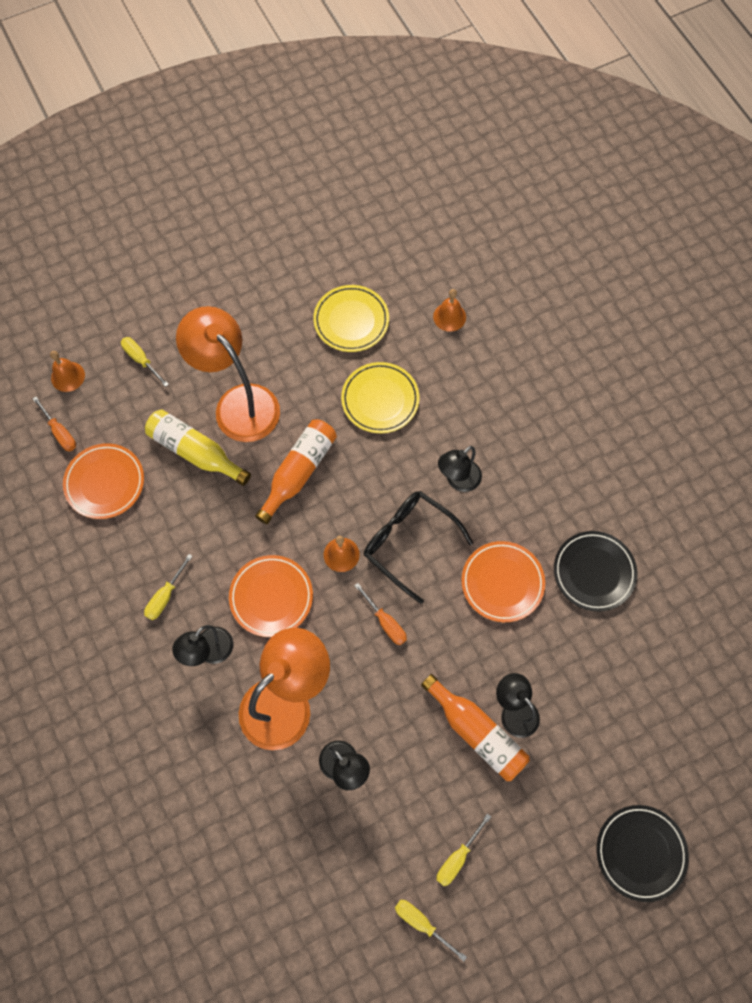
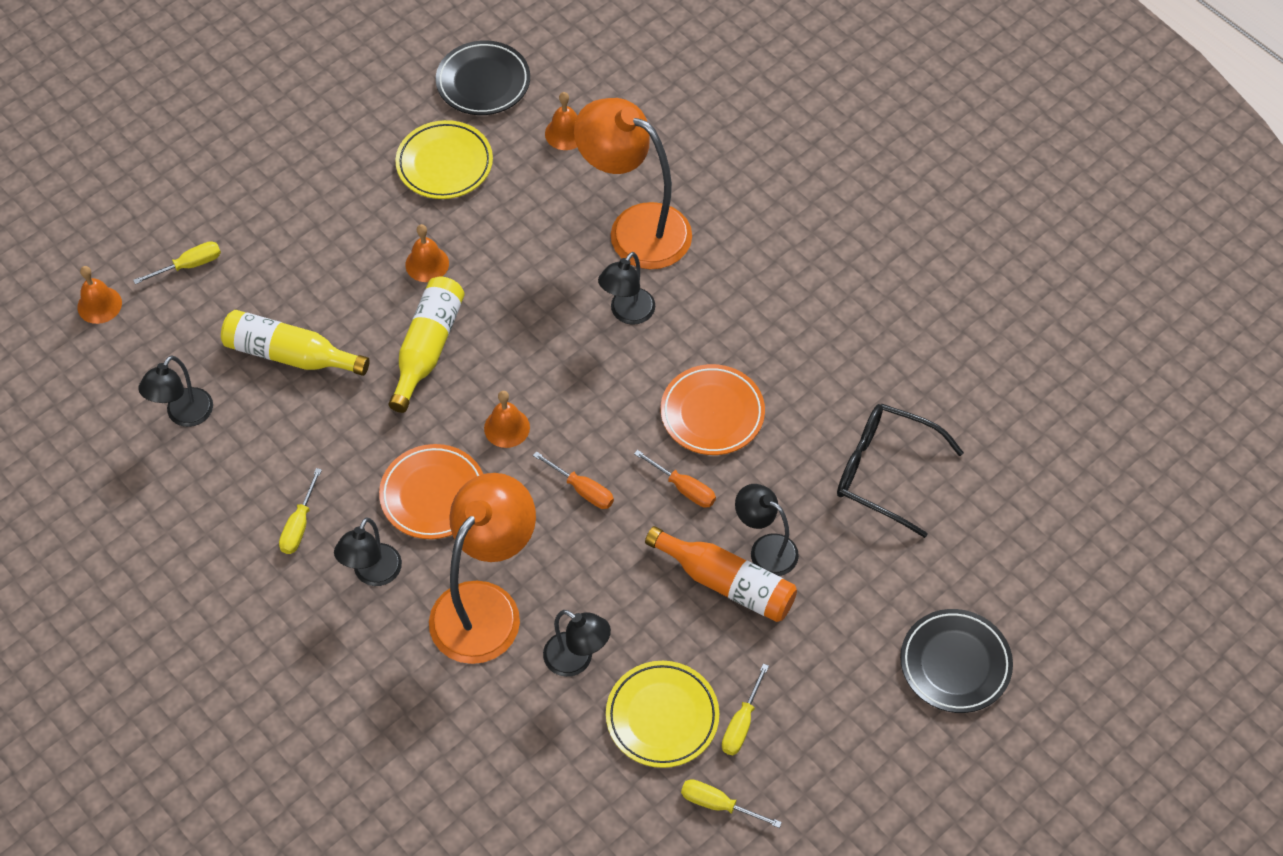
camera: 15 degrees left, 10 degrees down
(60, 432) = (108, 371): orange screwdriver -> orange screwdriver (684, 488)
(105, 483) = (184, 415): orange plate -> black lamp
(141, 360) = (189, 265): yellow screwdriver -> yellow screwdriver turned 120 degrees clockwise
(238, 403) = (328, 287): orange lamp -> orange lamp (635, 228)
(299, 472) = (427, 348): orange bottle -> yellow bottle
(316, 401) = (427, 264): none -> orange bell
(380, 400) = (506, 245): yellow plate -> yellow plate (662, 717)
(410, 544) = (588, 396): black glasses -> black glasses (886, 472)
(594, 572) = (818, 376): black plate -> black plate (483, 82)

